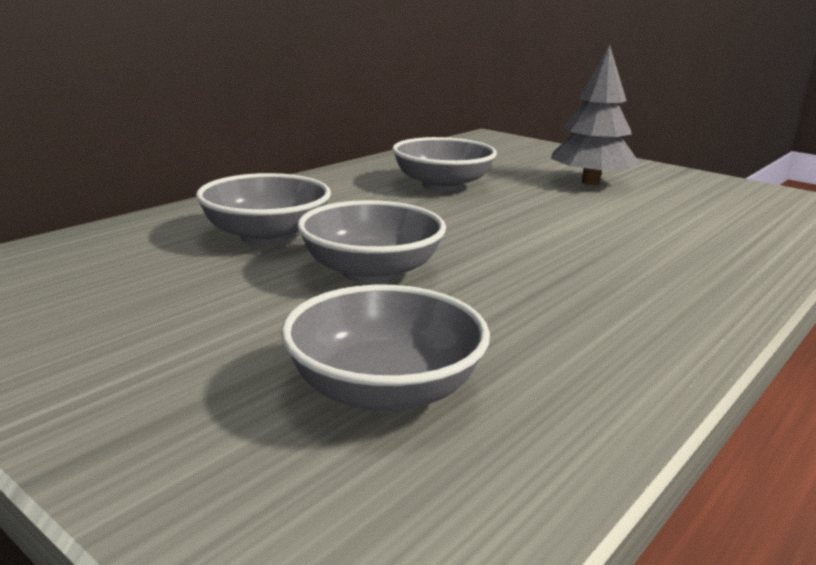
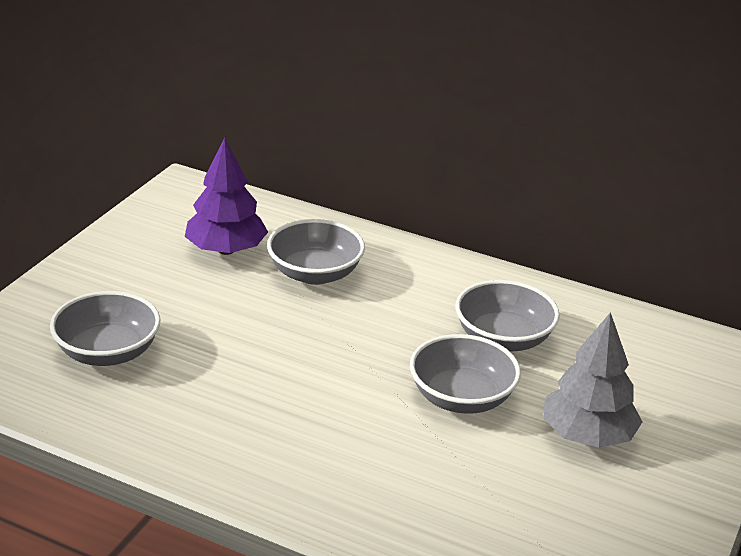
camera: 75 degrees right, 10 degrees up
(154, 275) = (226, 250): none -> purple tree
(371, 272) = (266, 327): grey bowl -> grey bowl (461, 398)

